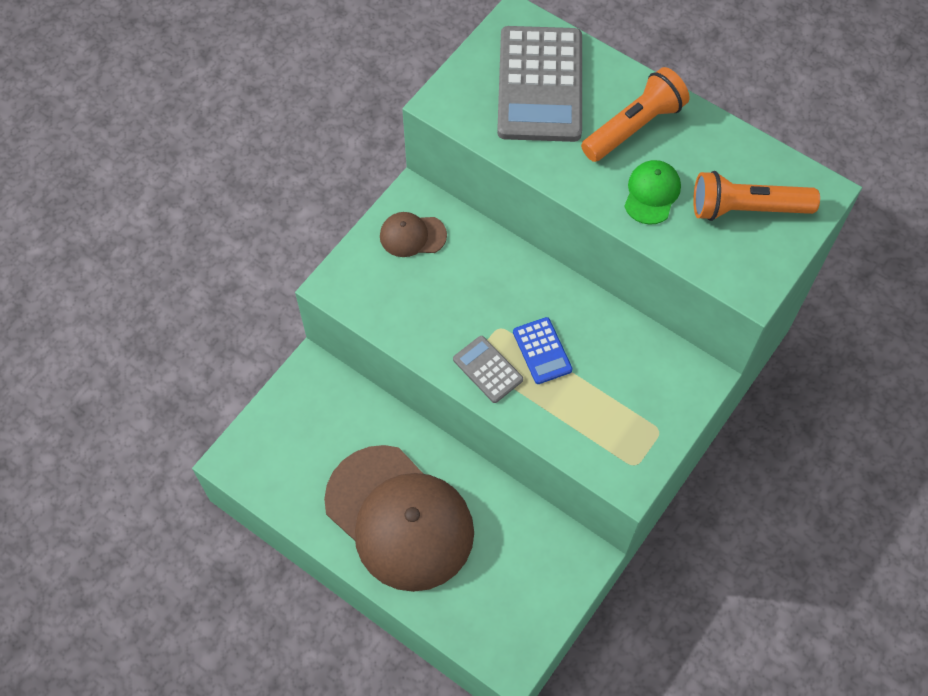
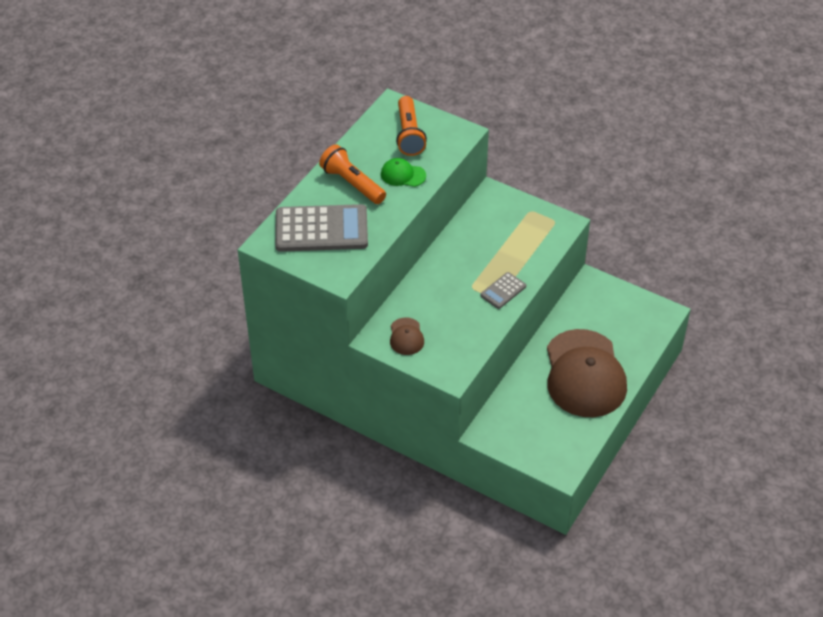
camera: 95 degrees left, 15 degrees down
(399, 518) = (584, 374): brown cap -> brown cap turned 135 degrees clockwise
(542, 351) = (485, 265): blue calculator -> none

